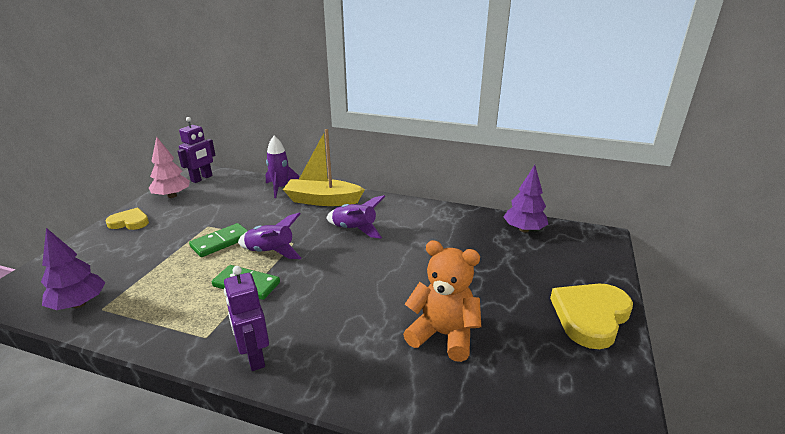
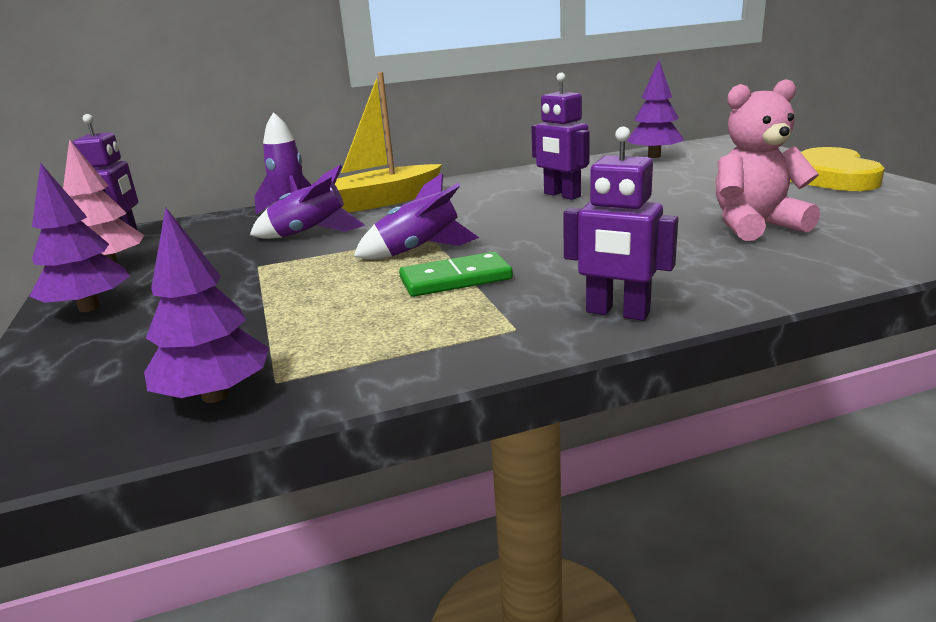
camera: 35 degrees left, 5 degrees down
(129, 222) = (89, 308): yellow heart -> purple tree
(221, 242) = (320, 268): green domino -> none
(354, 229) = (482, 206): purple rocket -> purple rocket (310, 234)
(404, 242) = (561, 195): none -> purple robot
(443, 335) = (755, 226): orange teddy bear -> pink teddy bear

